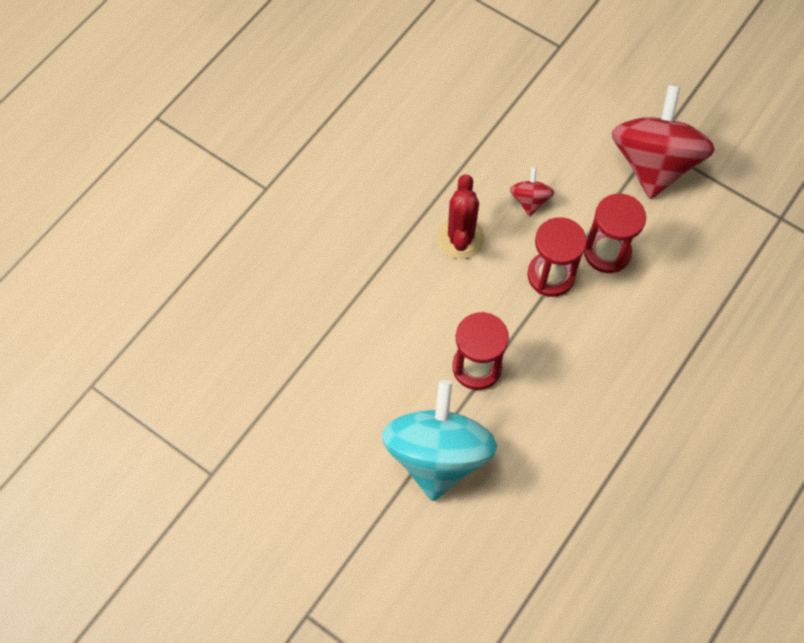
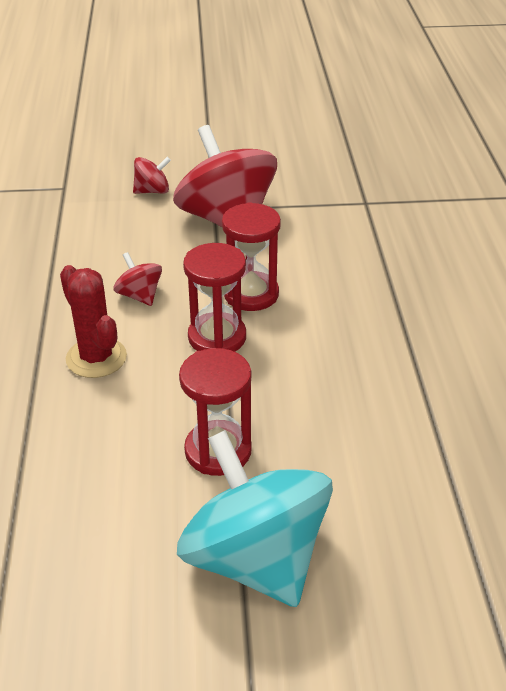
camera: 40 degrees left, 25 degrees down
(623, 93) = (152, 191): none -> red spinning top

